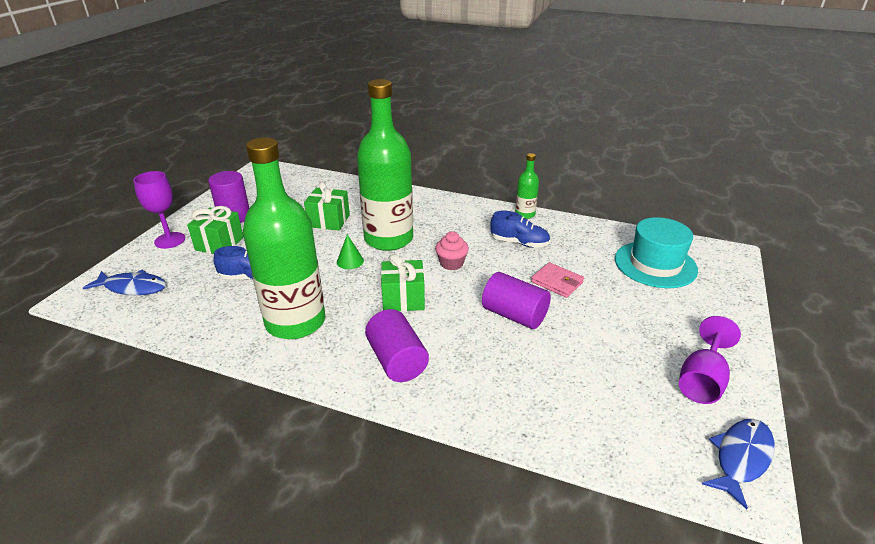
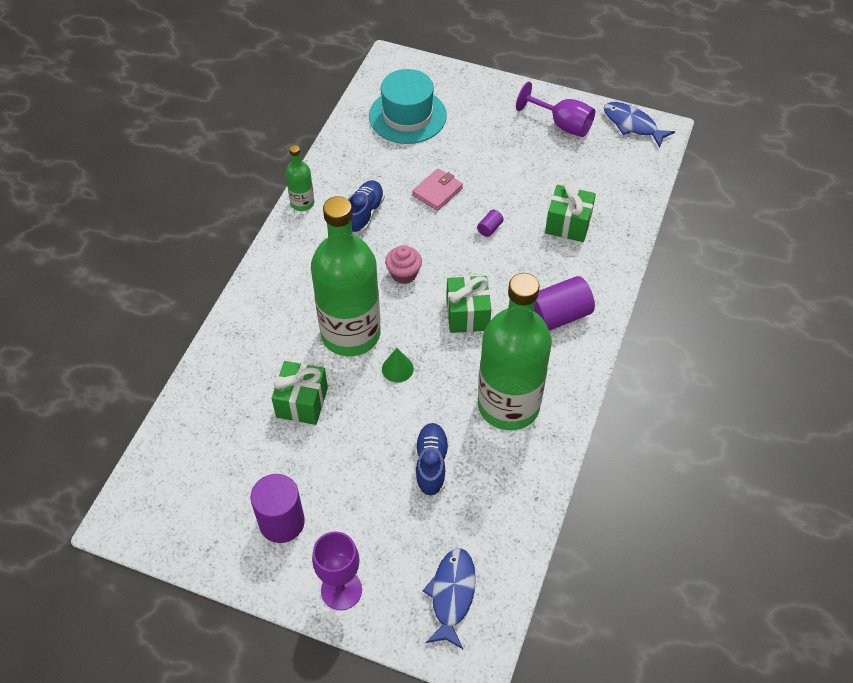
camera: 90 degrees left, 20 degrees up
(219, 244) = (353, 522): green gift -> green gift (568, 224)
(514, 315) = (490, 228): purple cylinder -> purple cylinder, size x0.44

